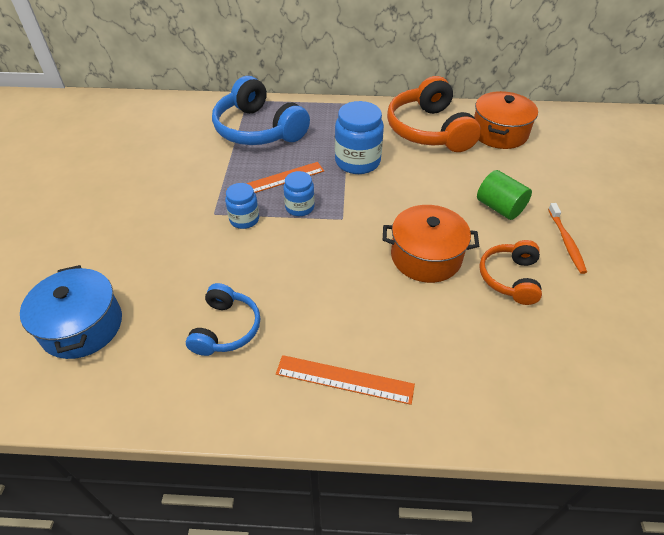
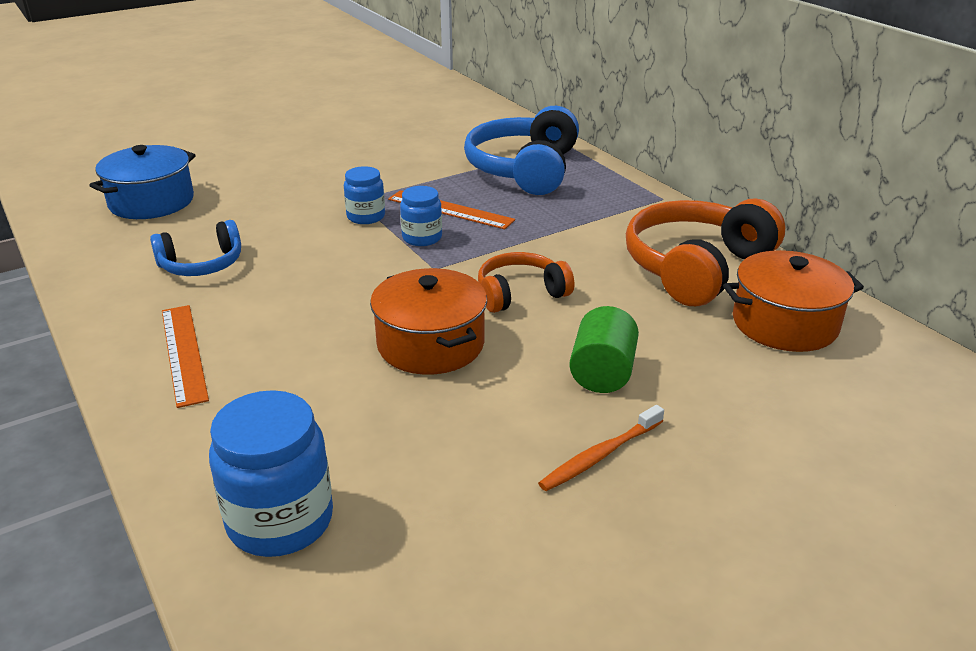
camera: 55 degrees right, 15 degrees down
(357, 161) = (552, 242): blue jar -> blue jar (280, 521)
(510, 278) = (460, 422): orange headphones -> orange headphones (520, 293)

